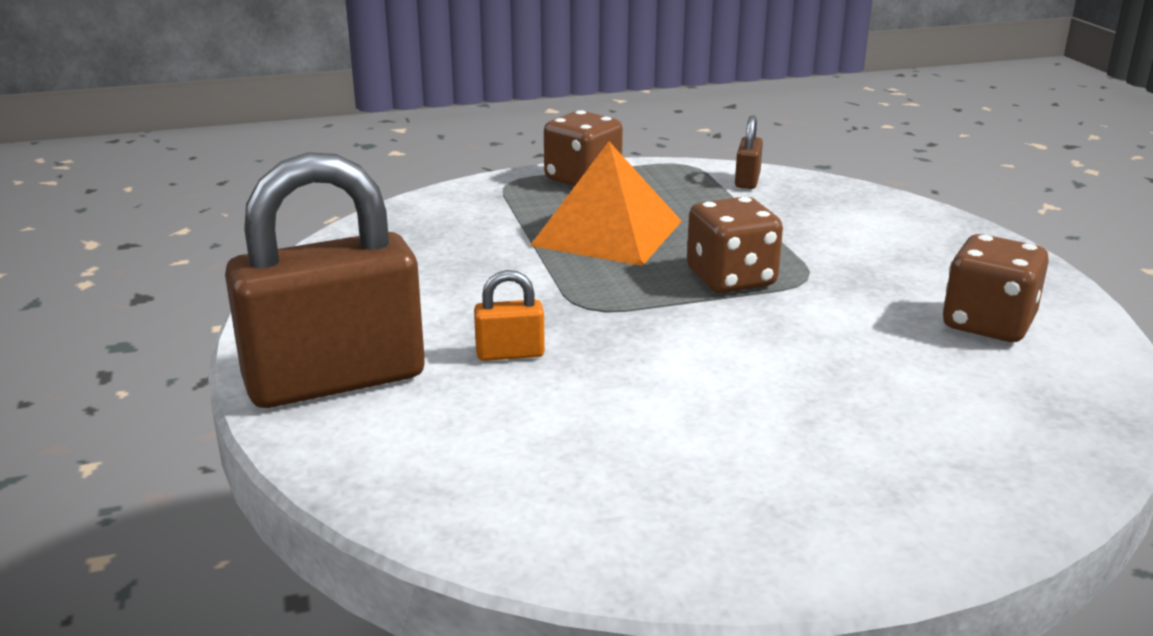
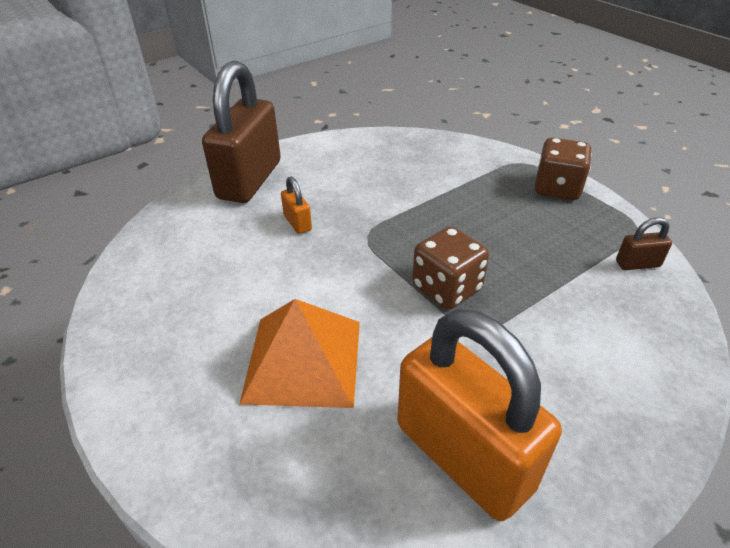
camera: 70 degrees right, 15 degrees up
(335, 380) = (249, 180): brown padlock -> brown padlock turned 60 degrees clockwise
(607, 233) = (478, 219): orange pyramid -> orange pyramid (303, 360)
(987, 324) = (463, 455): brown dice -> orange padlock

